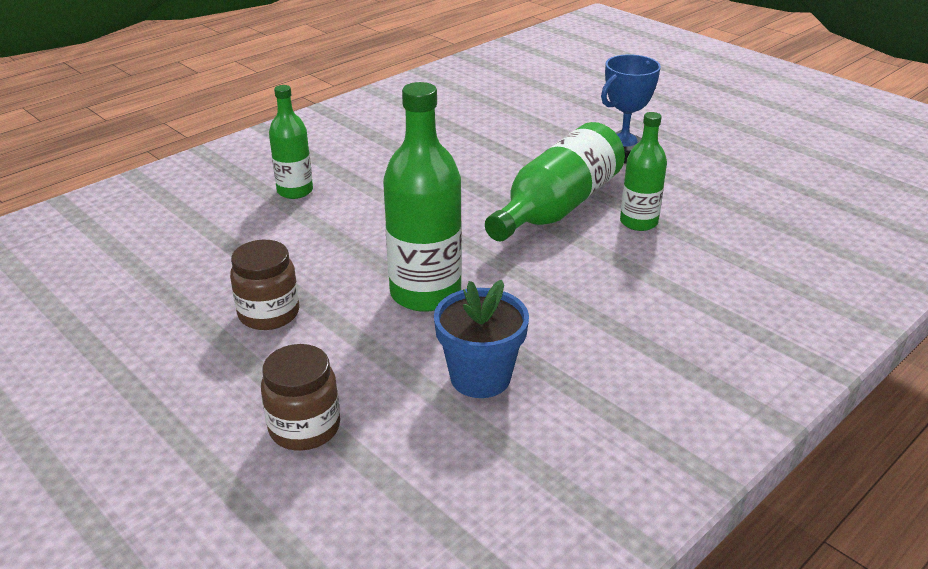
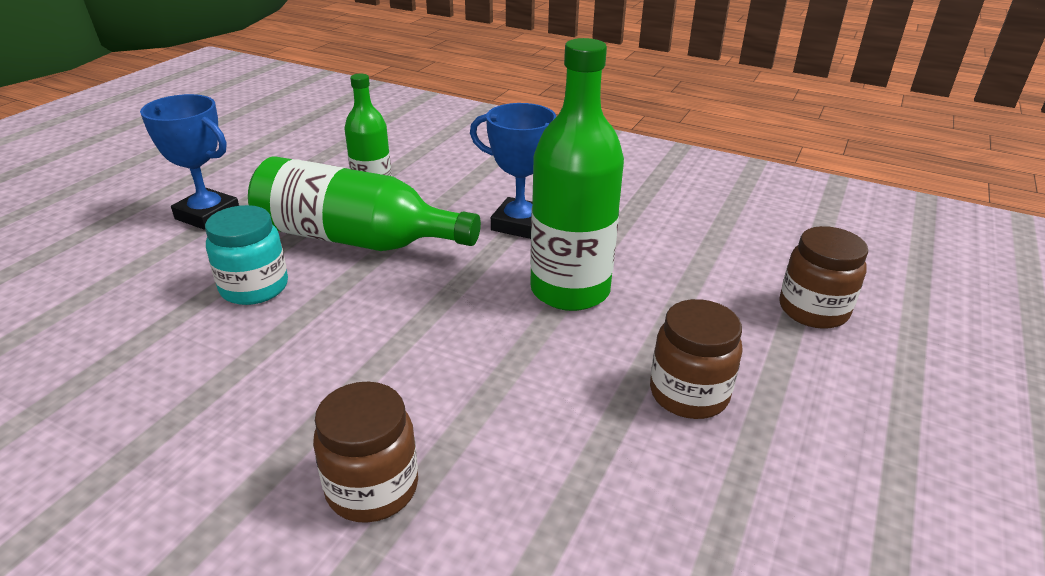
camera: 110 degrees left, 0 degrees up
(295, 191) = (372, 488): green bottle -> brown jar
(480, 377) = (666, 237): blue flower pot -> none
(507, 166) = (254, 287): none -> turquoise jar
(548, 290) = (519, 224): none -> blue trophy

